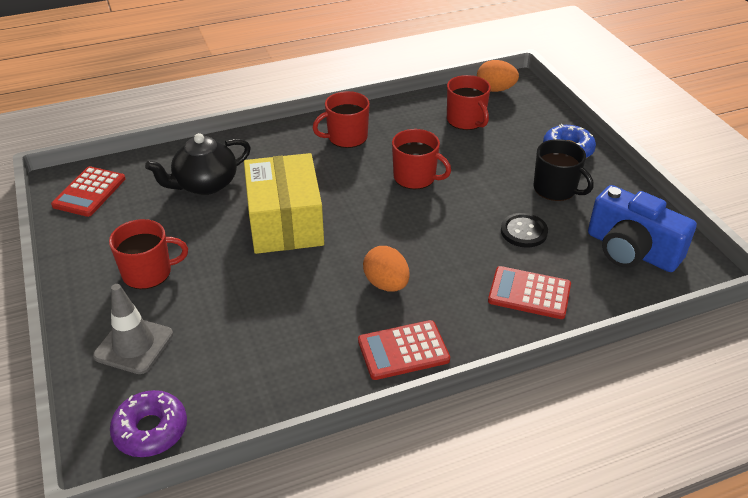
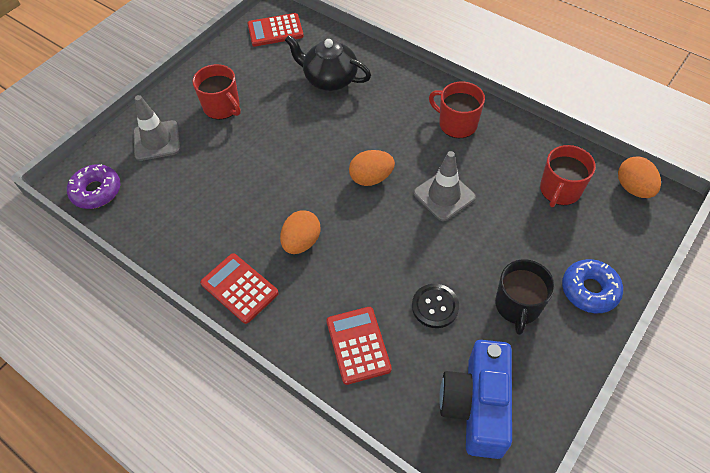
camera: 60 degrees right, 15 degrees up
(285, 222) = (324, 146): yellow box -> none
(355, 209) = (371, 178): none -> orange egg
(415, 177) = (444, 195): red mug -> grey traffic cone

